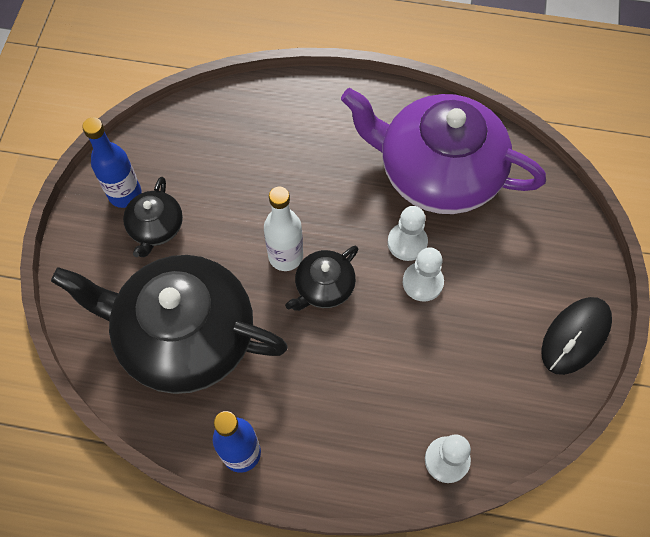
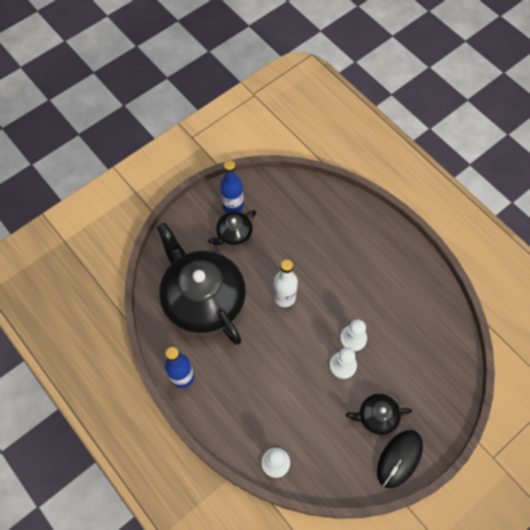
camera: 40 degrees right, 0 degrees up
(324, 287) = (290, 328): black teapot -> black teapot (377, 416)
(437, 172) = (404, 313): purple teapot -> none
(575, 336) = (399, 459): black mouse -> black mouse turned 45 degrees counterclockwise

